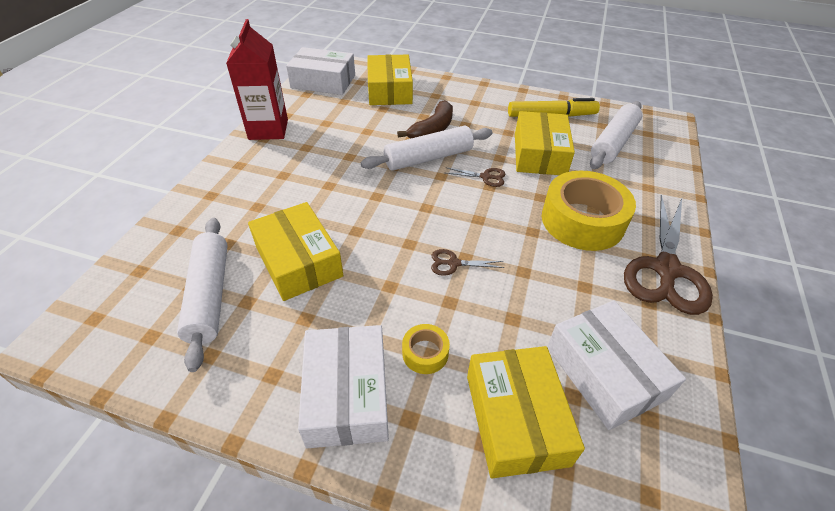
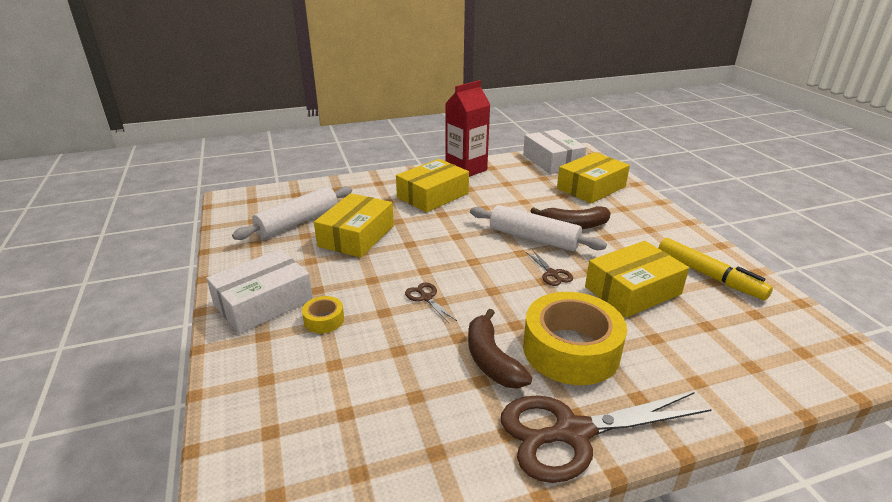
camera: 55 degrees right, 15 degrees down
(516, 419) = (298, 387): yellow box -> yellow box (432, 195)
(565, 268) = (491, 360): none -> brown banana
(604, 372) = (387, 425): white box -> none
(613, 143) = (735, 331): white rolling pin -> none

